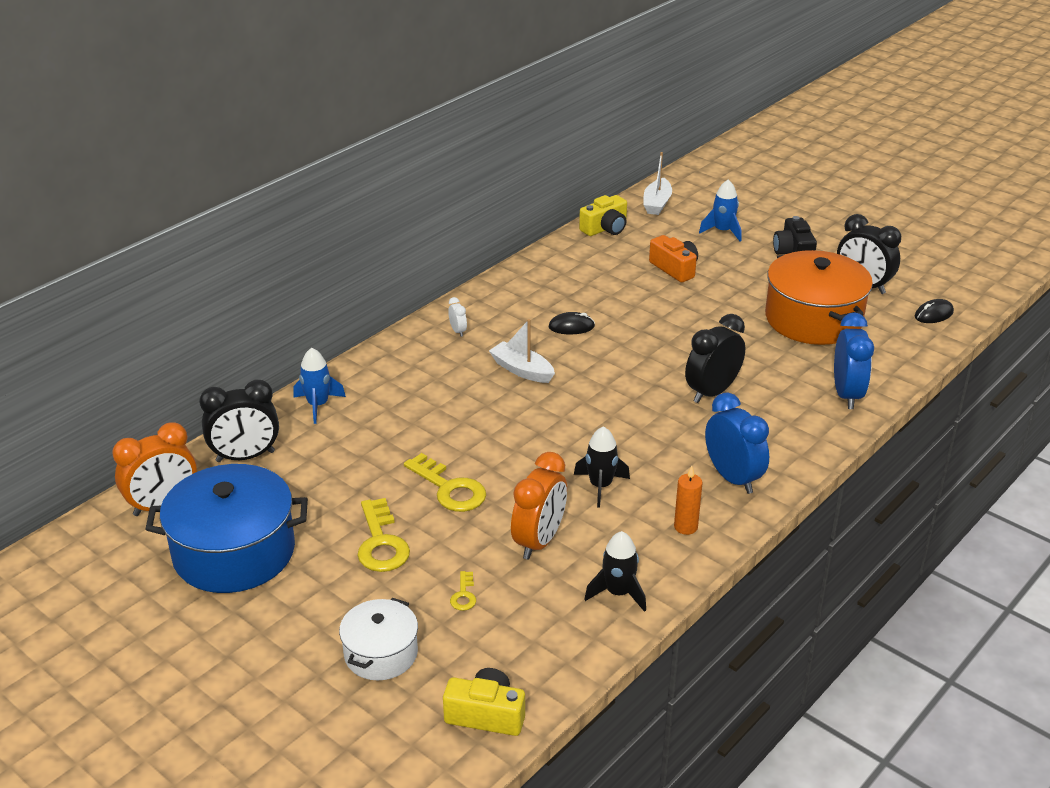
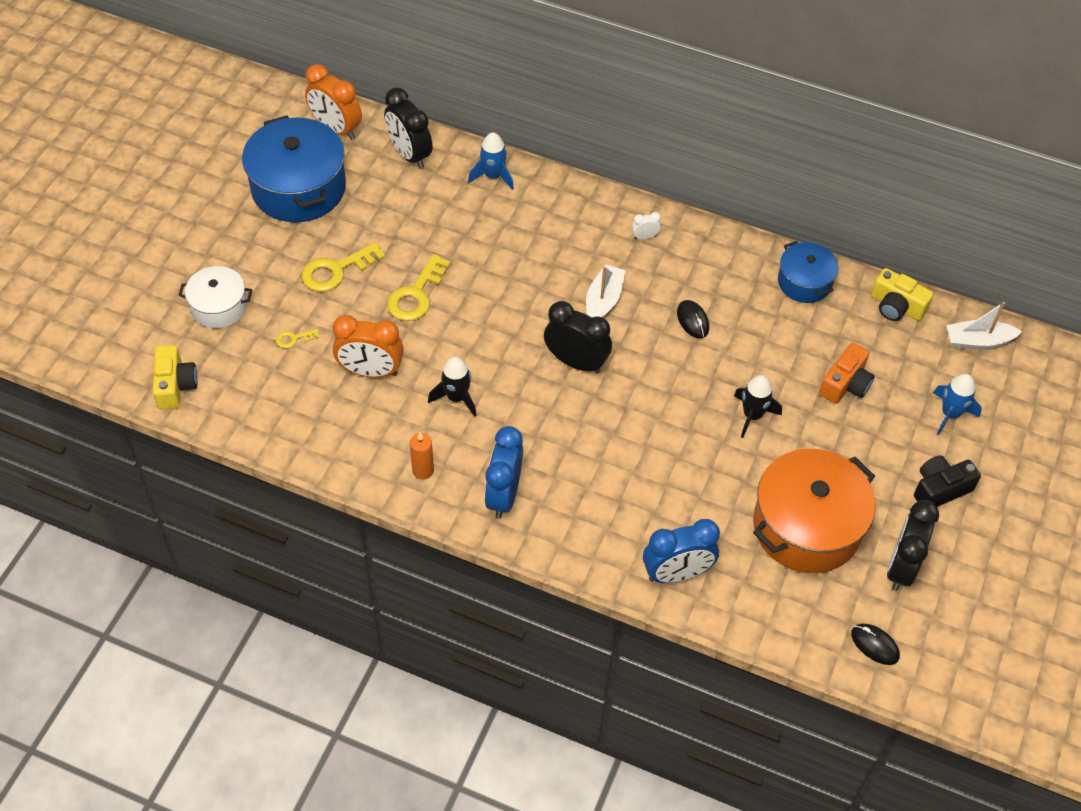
camera: 70 degrees right, 20 degrees up
(458, 331) = (644, 237): white clock -> white clock turned 150 degrees counterclockwise
(557, 263) = (804, 282): none -> blue pot
(618, 593) = (325, 438): black rocket -> black rocket (752, 415)
(712, 392) = (631, 456): black clock -> black clock (576, 362)
(733, 478) = (503, 495): blue clock -> blue clock turned 150 degrees clockwise

